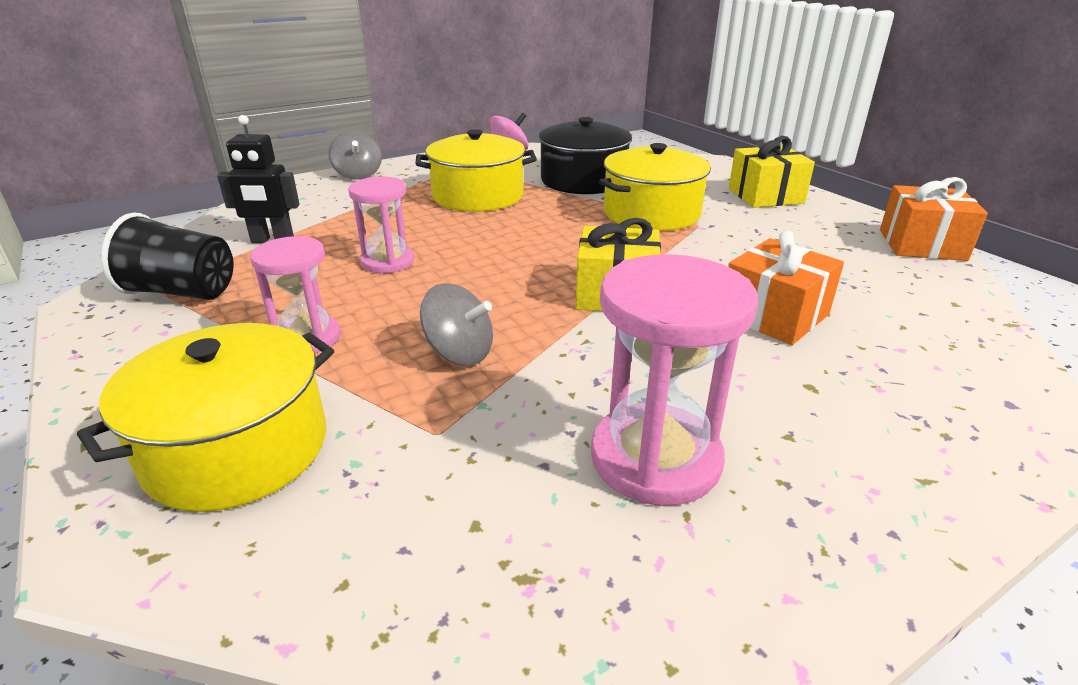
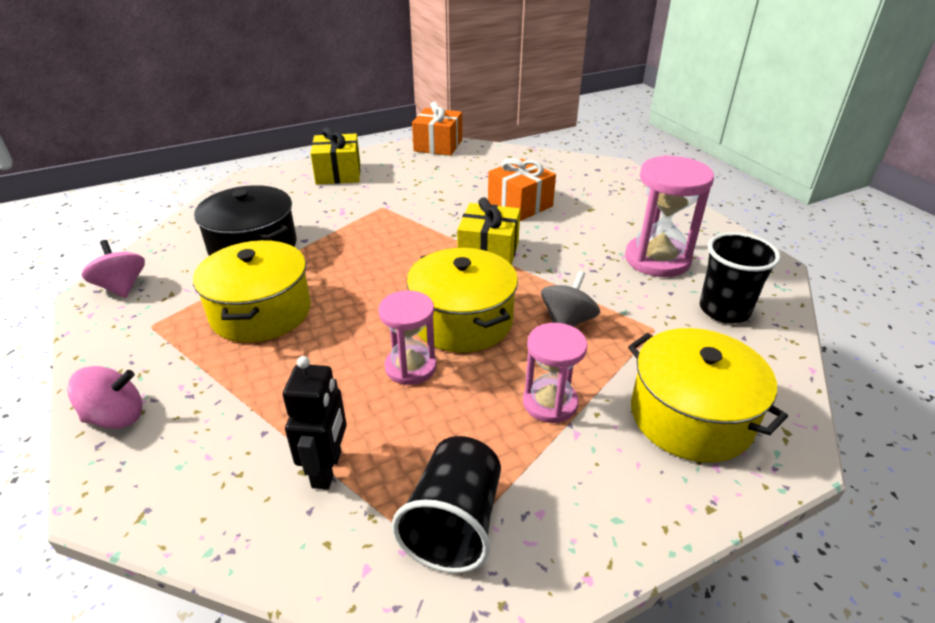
camera: 85 degrees left, 5 degrees up
(358, 175) = (116, 417): grey spinning top -> pink spinning top
(492, 534) = (724, 310): none -> black cup
(651, 213) = (351, 222): yellow pot -> yellow pot (462, 320)

